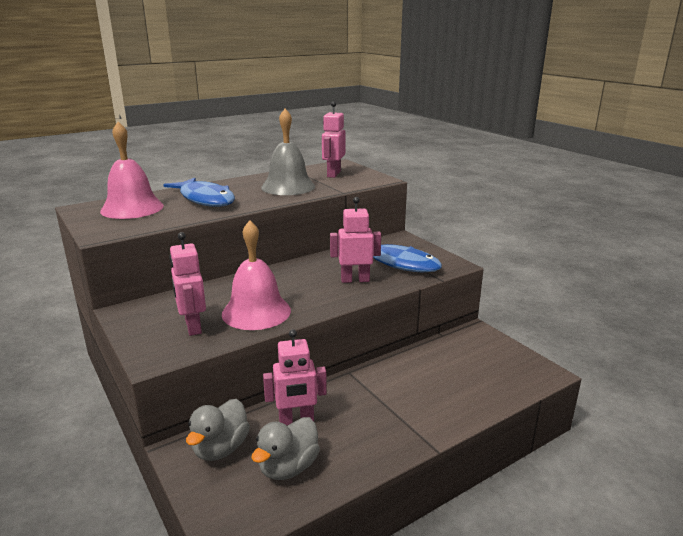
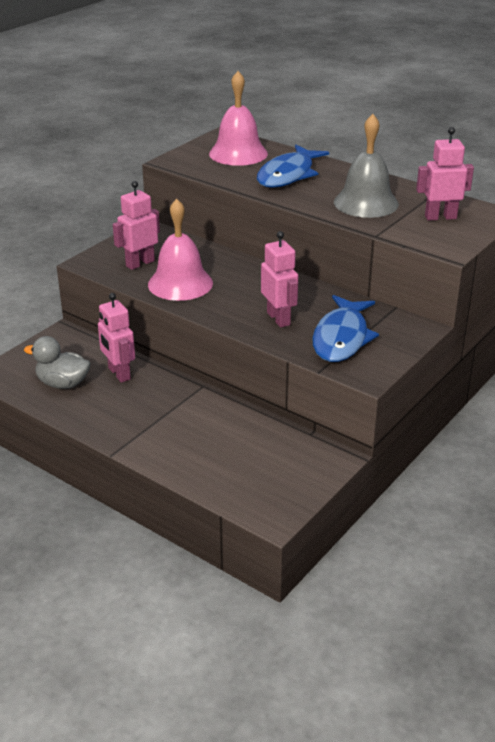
camera: 70 degrees right, 10 degrees up
(220, 448) = (72, 349): grey duck -> none

